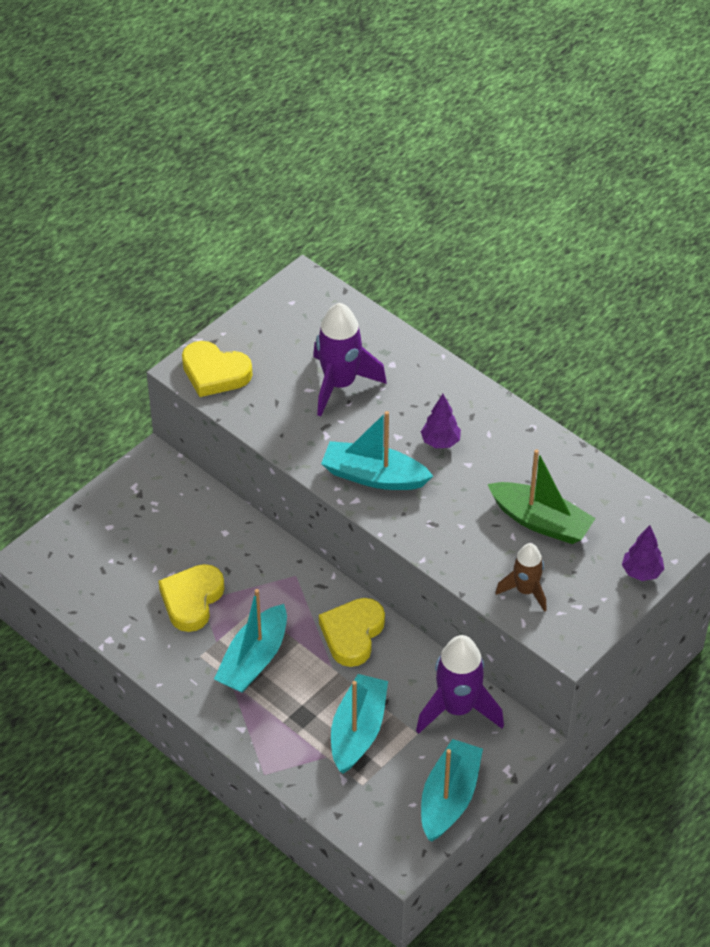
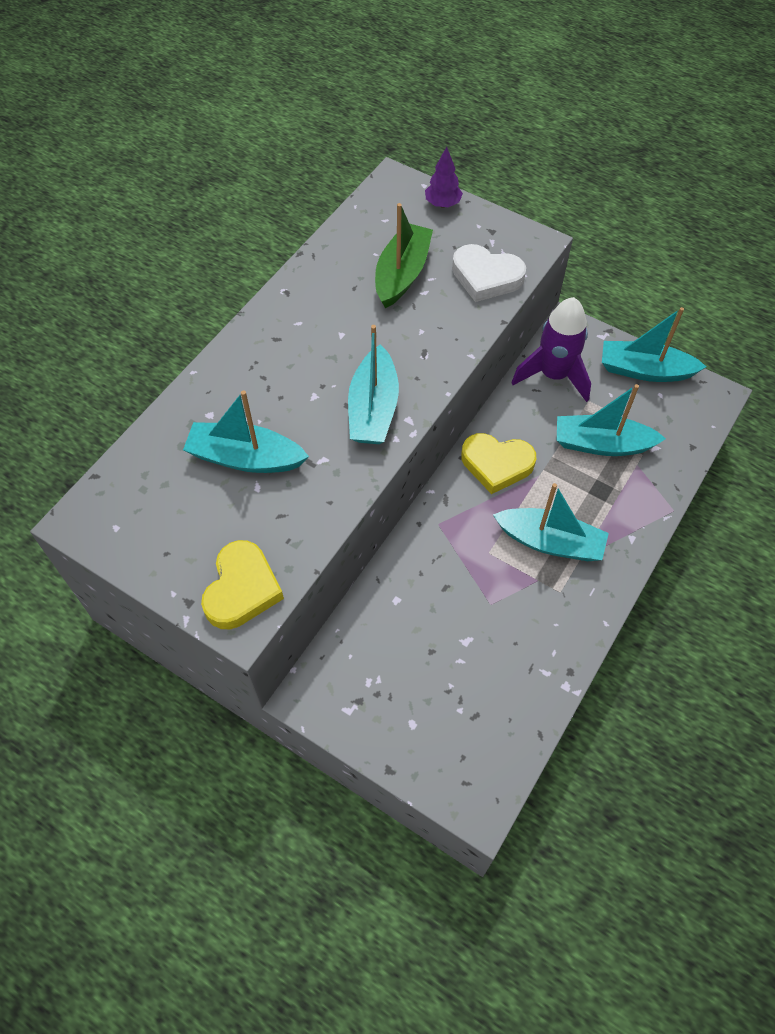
camera: 100 degrees left, 10 degrees up
(192, 600) = (493, 614): yellow heart -> none
(340, 384) = (245, 458): purple rocket -> turquoise boat
(440, 442) = (316, 359): purple tree -> none
(525, 591) = (486, 277): brown rocket -> white heart

